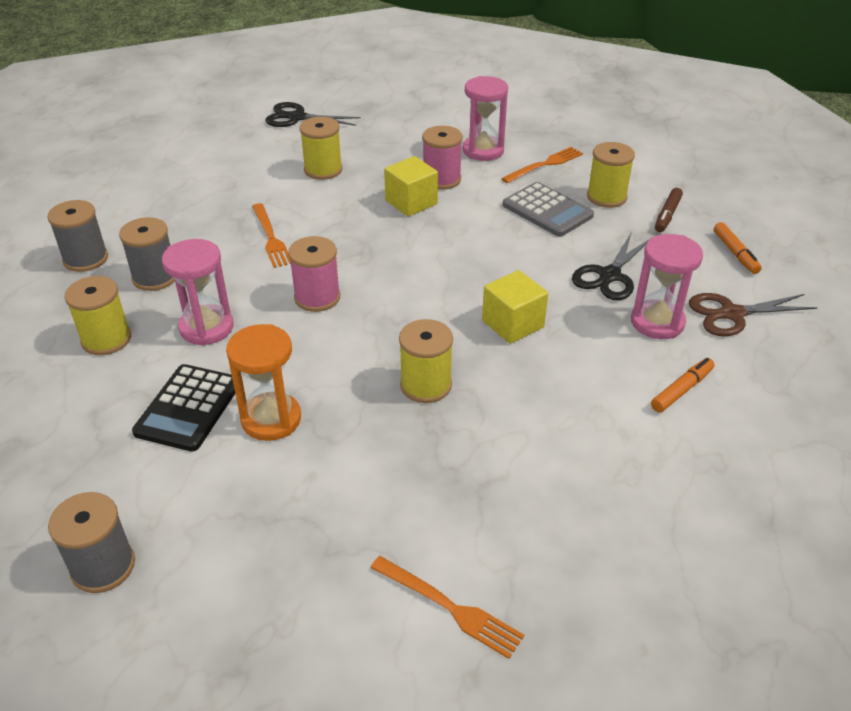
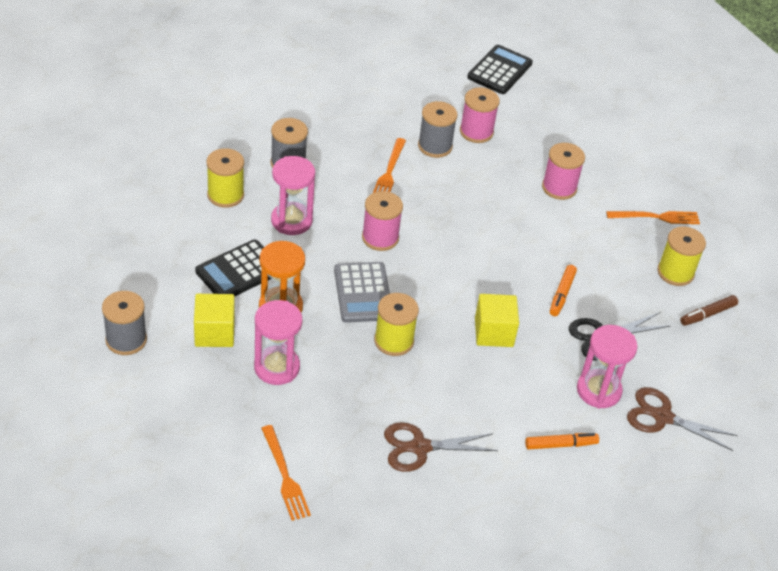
camera: 30 degrees right, 5 degrees up
(85, 259) = (255, 124): grey spool -> grey spool (435, 146)
(297, 117) = (500, 70): black scissors -> black calculator
(323, 170) = (476, 132): yellow spool -> pink spool
(411, 202) = (516, 196): yellow cube -> yellow cube (214, 332)
(483, 151) = (619, 178): pink hourglass -> pink hourglass (277, 367)
(547, 210) = (614, 259): grey calculator -> grey calculator (363, 293)
(560, 476) = (420, 447): none -> brown scissors
(735, 253) = (725, 375): orange marker -> orange marker (562, 294)

